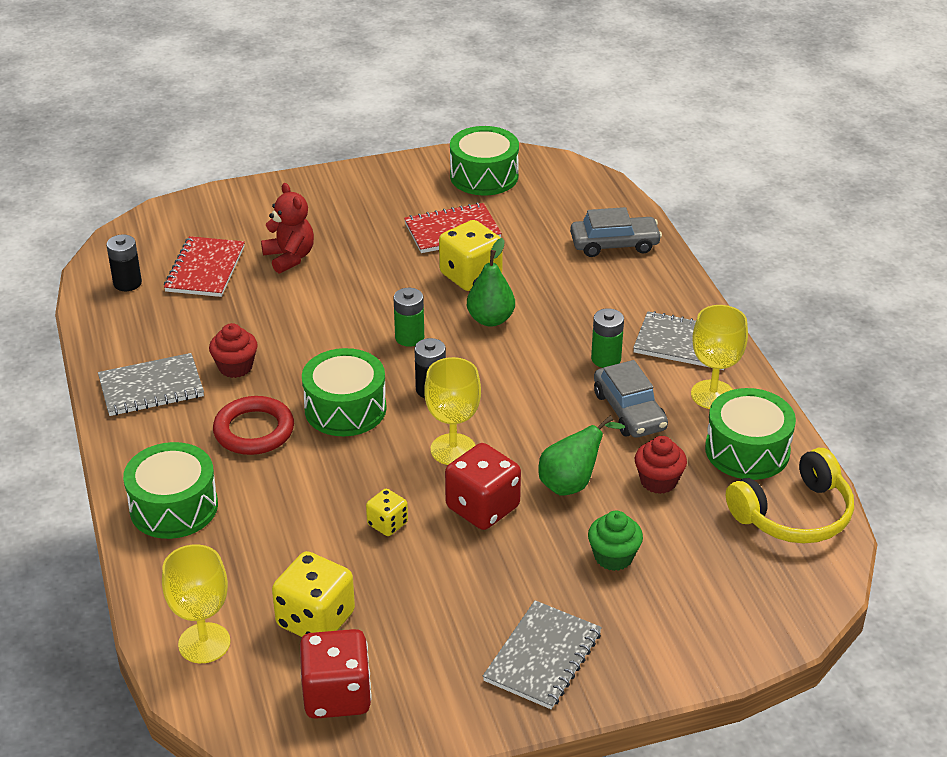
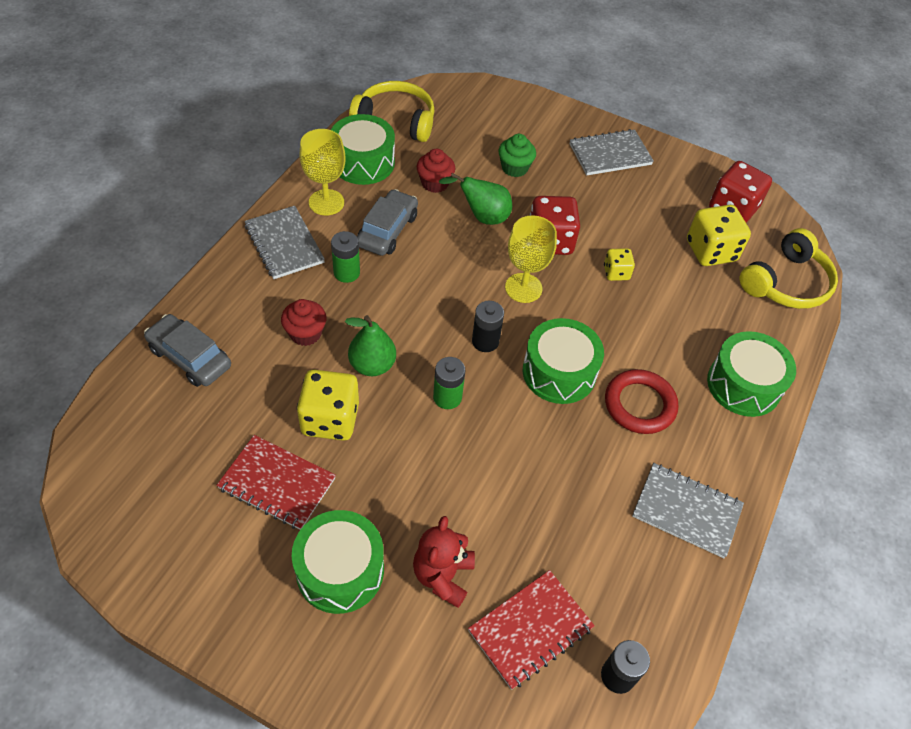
camera: 140 degrees left, 15 degrees up
(204, 643) = (786, 283): yellow goblet -> yellow headphones
(235, 367) = (603, 478): red cupcake -> red cupcake (305, 333)
(484, 176) = (157, 532): green drum -> green drum (340, 570)

